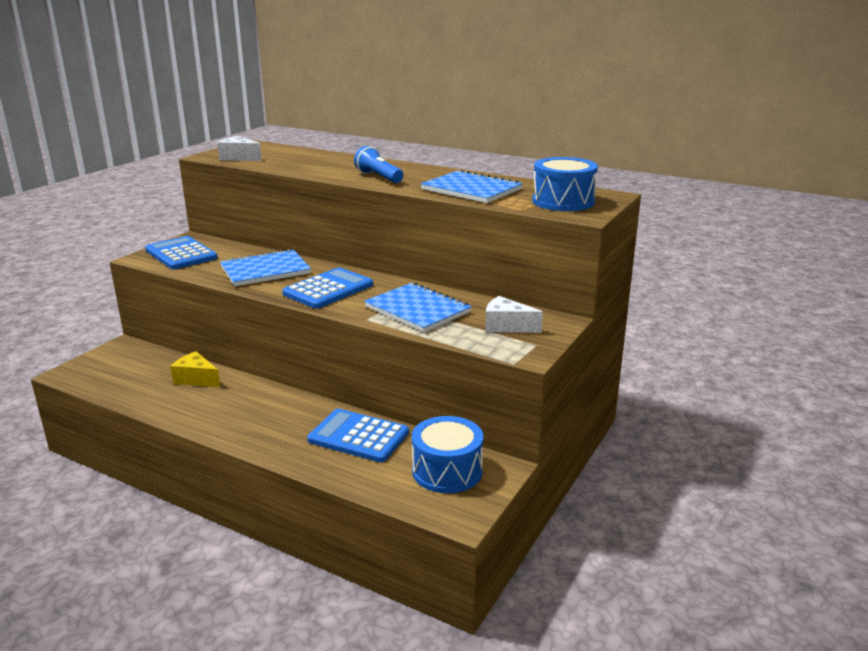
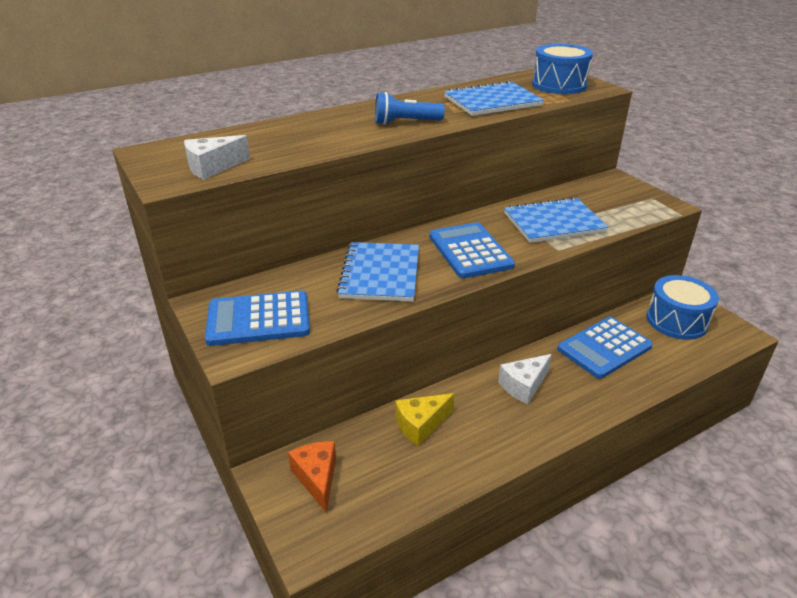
camera: 60 degrees left, 10 degrees up
(125, 359) = (317, 478): none -> orange cheese
(506, 326) = (613, 198): white cheese -> white cheese (524, 386)

